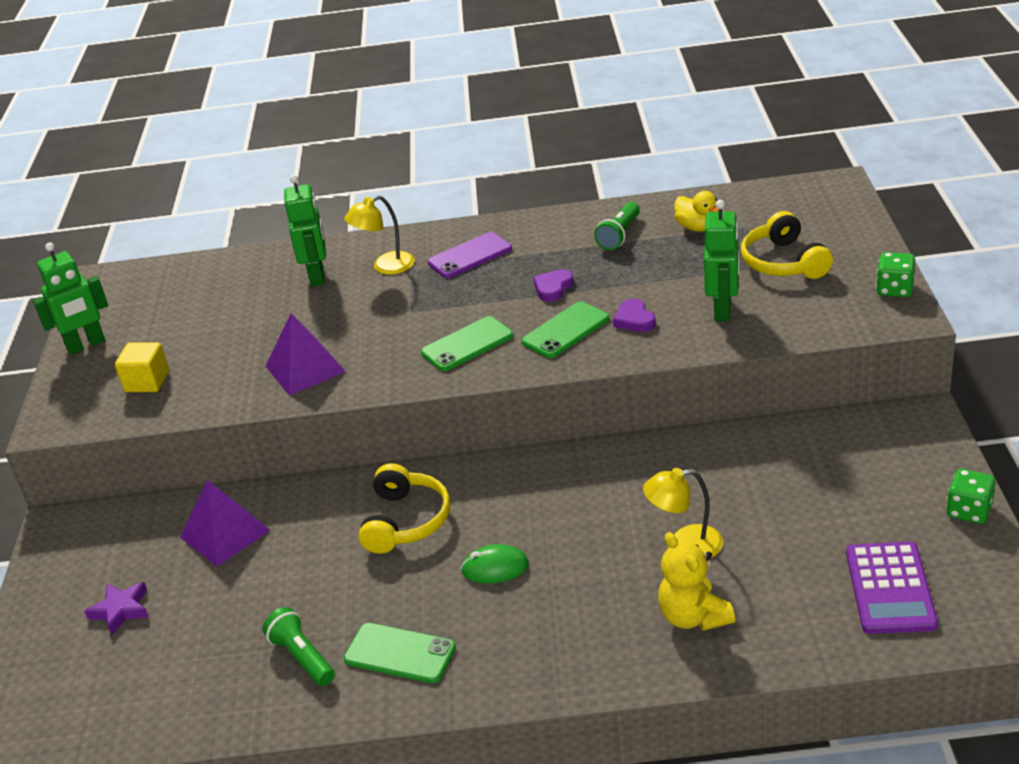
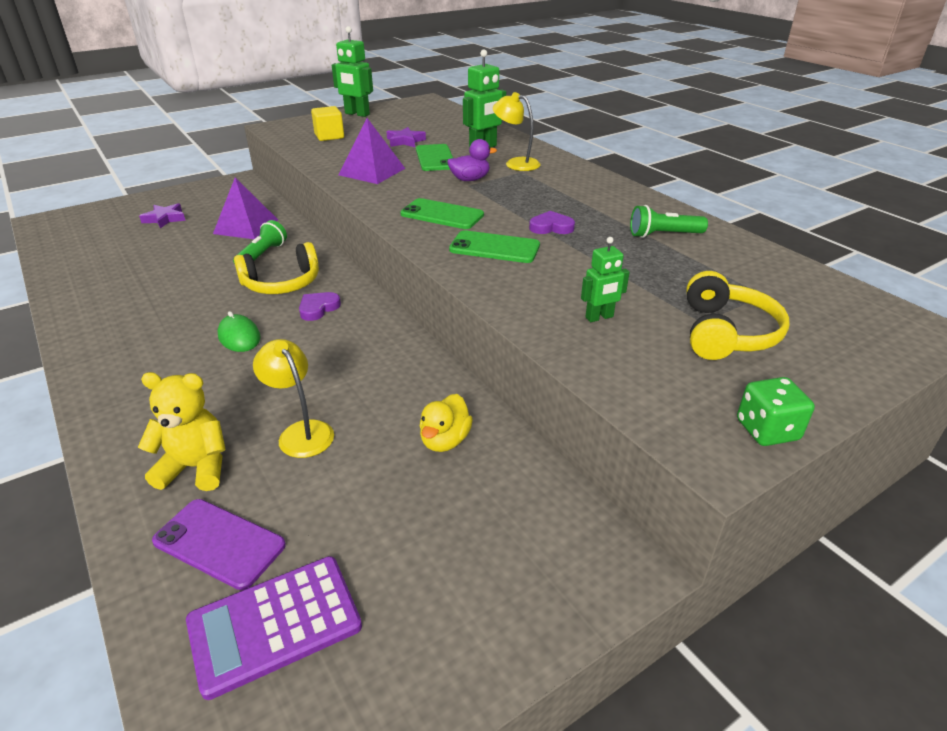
camera: 55 degrees right, 0 degrees up
(234, 326) = (405, 141): none -> purple star
(302, 657) = (125, 288): green flashlight -> green flashlight (262, 255)
(397, 307) = (470, 179): none -> purple duck
(400, 653) = (131, 324): green phone -> green phone (435, 158)
(470, 256) = (561, 186): purple phone -> purple phone (219, 543)
(634, 319) = (539, 274): purple heart -> purple heart (318, 308)
(693, 617) = (196, 467): yellow teddy bear -> yellow teddy bear turned 60 degrees clockwise
(697, 227) = (725, 268): yellow duck -> yellow duck (445, 440)
(723, 310) = (599, 317): green robot -> green robot, size x0.60
(783, 262) = (726, 333): yellow headphones -> yellow headphones turned 150 degrees clockwise
(968, 511) = (460, 675): green dice -> none

